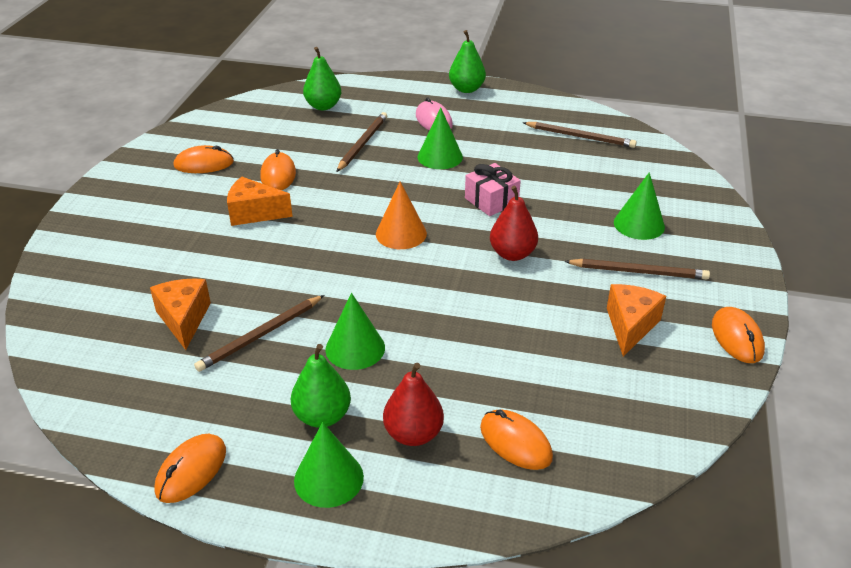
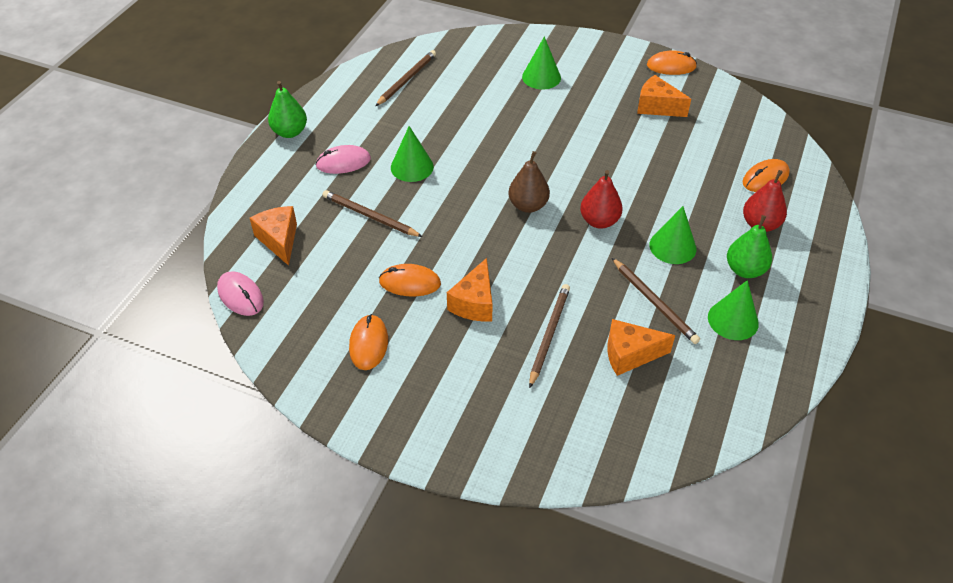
camera: 80 degrees left, 10 degrees up
(191, 470) = (801, 345): orange mouse -> none
(257, 100) = (240, 296): none -> pink mouse
(323, 106) = (279, 240): green pear -> orange cheese
(328, 478) = (802, 270): green cone -> green cone (733, 320)
(401, 233) = (528, 205): orange cone -> brown pear
(491, 201) = (491, 146): pink gift -> none
(512, 254) = (567, 147): red pear -> red pear (599, 221)
(638, 272) = (598, 90): brown pencil -> brown pencil (549, 335)

